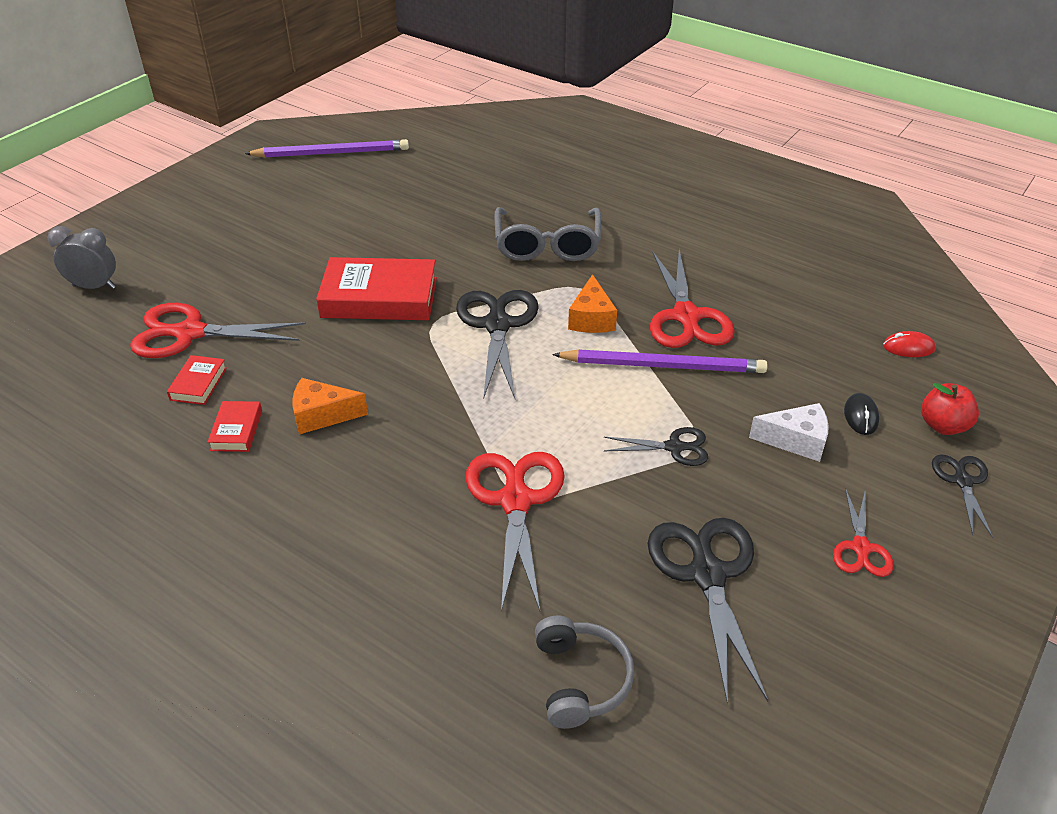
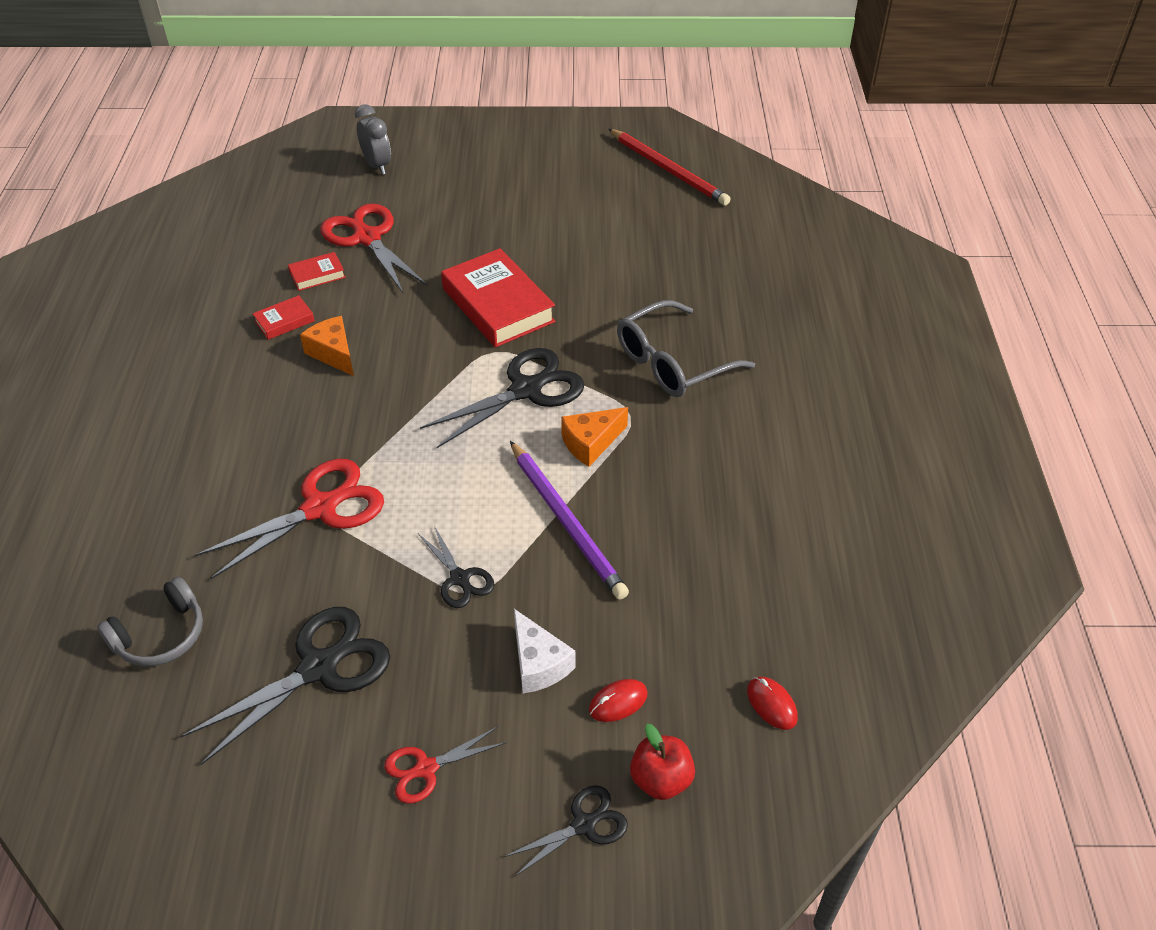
camera: 55 degrees right, 5 degrees up
(332, 153) = (668, 170): purple pencil -> red pencil
(686, 316) = (656, 506): red scissors -> none
(861, 416) = (618, 702): black mouse -> red mouse

